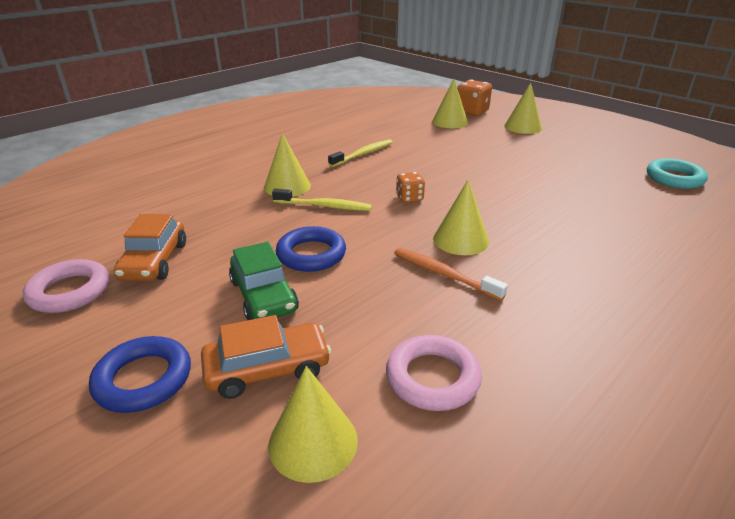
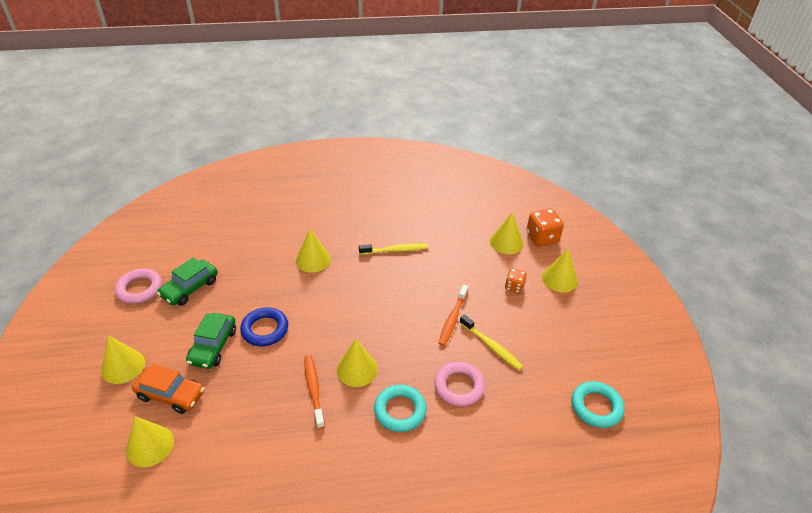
camera: 35 degrees right, 10 degrees up
(143, 379) = (123, 366): blue ring -> yellow cone
(154, 261) = (190, 288): orange car -> green car
(324, 206) = (314, 291): yellow toothbrush -> yellow toothbrush (491, 346)
(409, 198) = (372, 313): orange dice -> orange dice (514, 287)
(432, 377) = (229, 450): pink ring -> pink ring (459, 386)
(486, 174) = (453, 319): none -> orange toothbrush
(549, 248) = (400, 410): none -> turquoise ring

